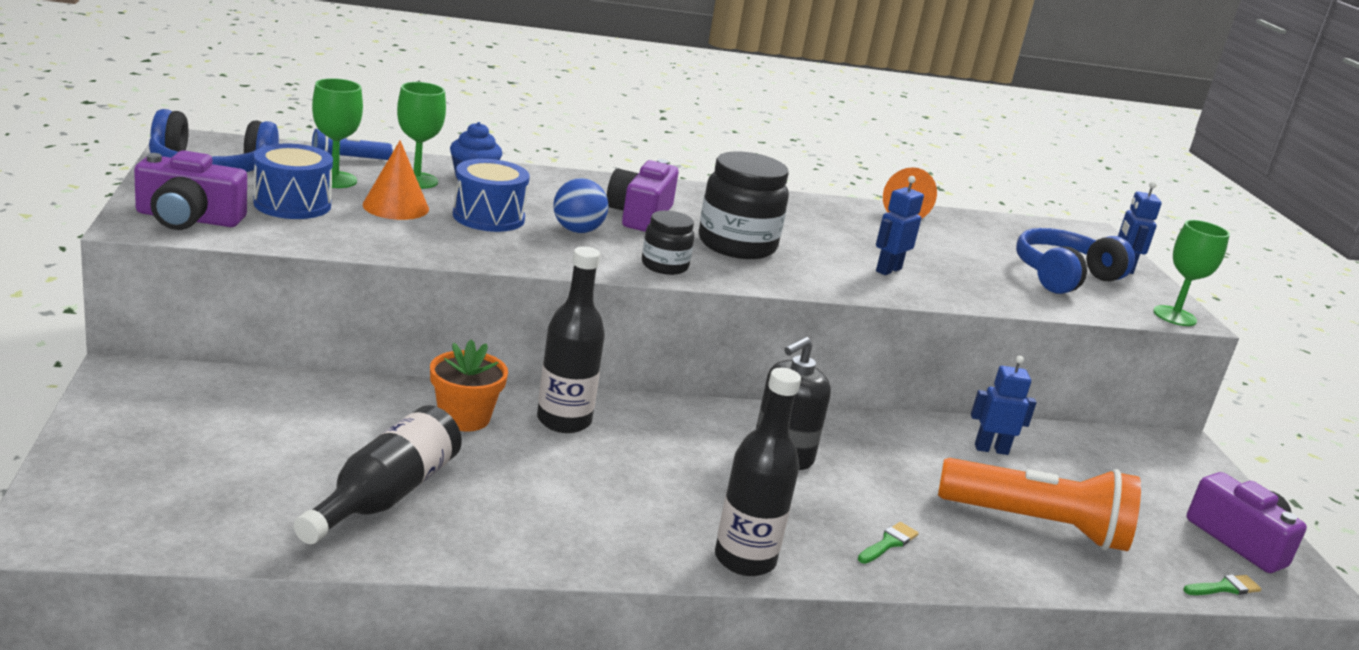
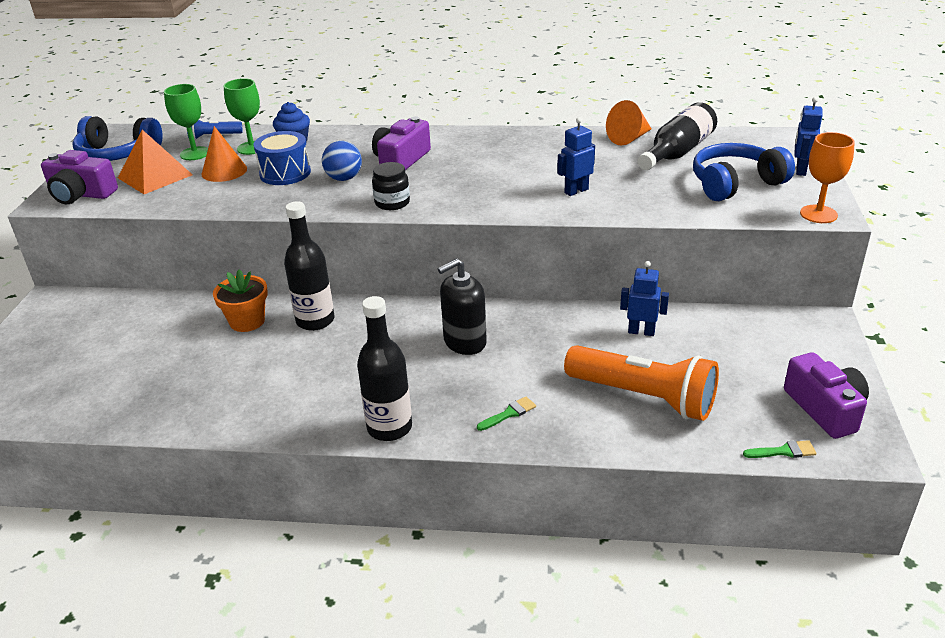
camera: 20 degrees right, 10 degrees up
(292, 204) = (155, 176): blue drum -> orange pyramid
(385, 495) = (166, 382): black bottle -> black bottle (677, 152)
(737, 245) = (462, 179): black jar -> none
(1174, 316) = (818, 214): green goblet -> orange goblet

